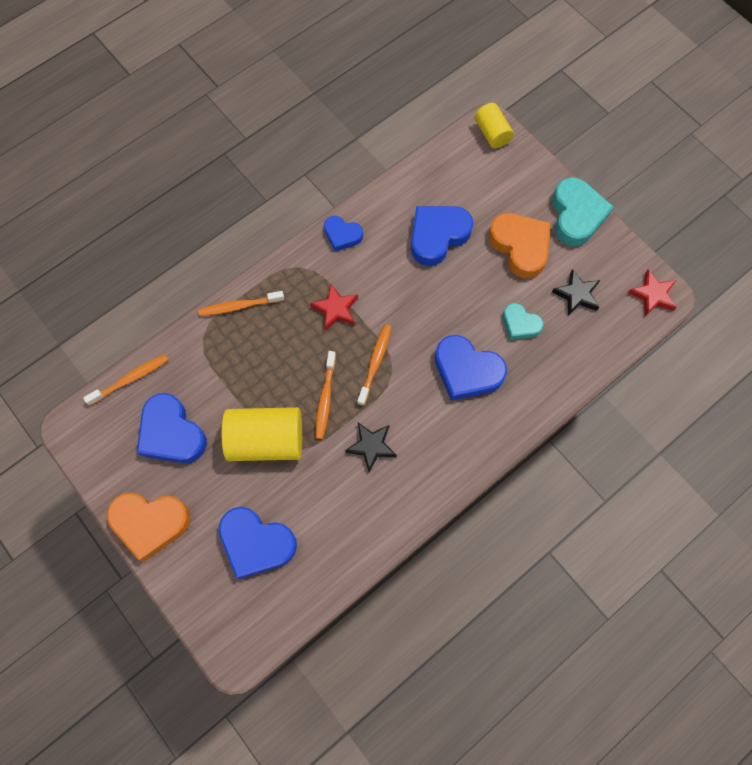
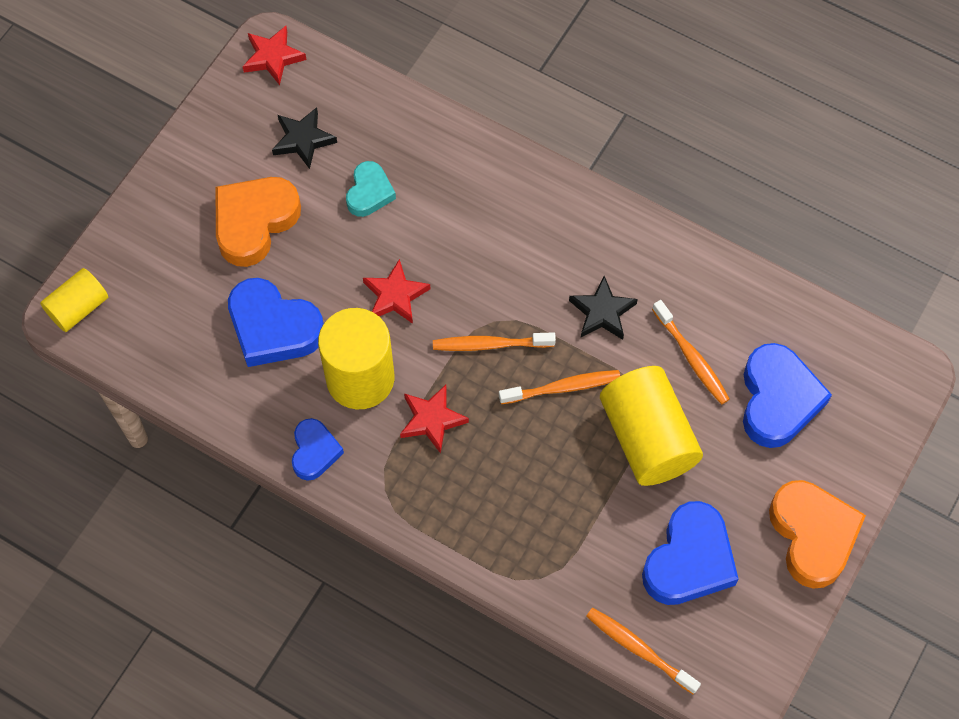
camera: 110 degrees left, 5 degrees down
(239, 306) = (475, 548): orange toothbrush -> orange toothbrush (691, 357)
(382, 276) = (360, 378): none -> yellow cylinder
(434, 315) = (395, 295): none -> red star
(466, 371) = (458, 235): blue heart -> none
(576, 215) = (183, 168): turquoise heart -> none

